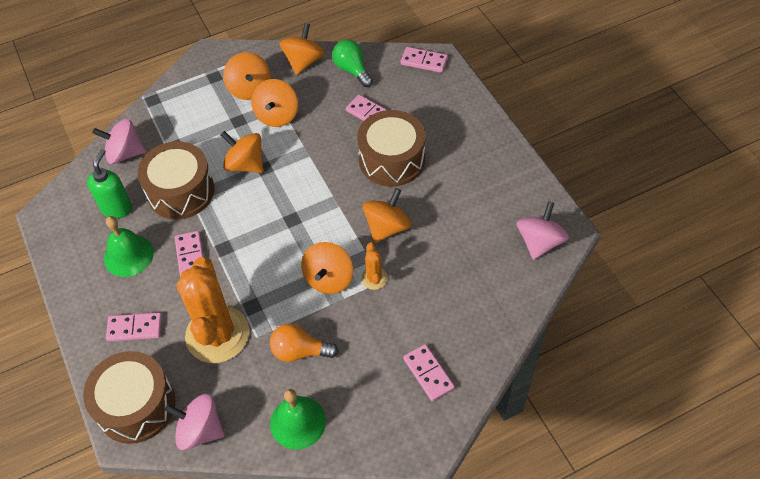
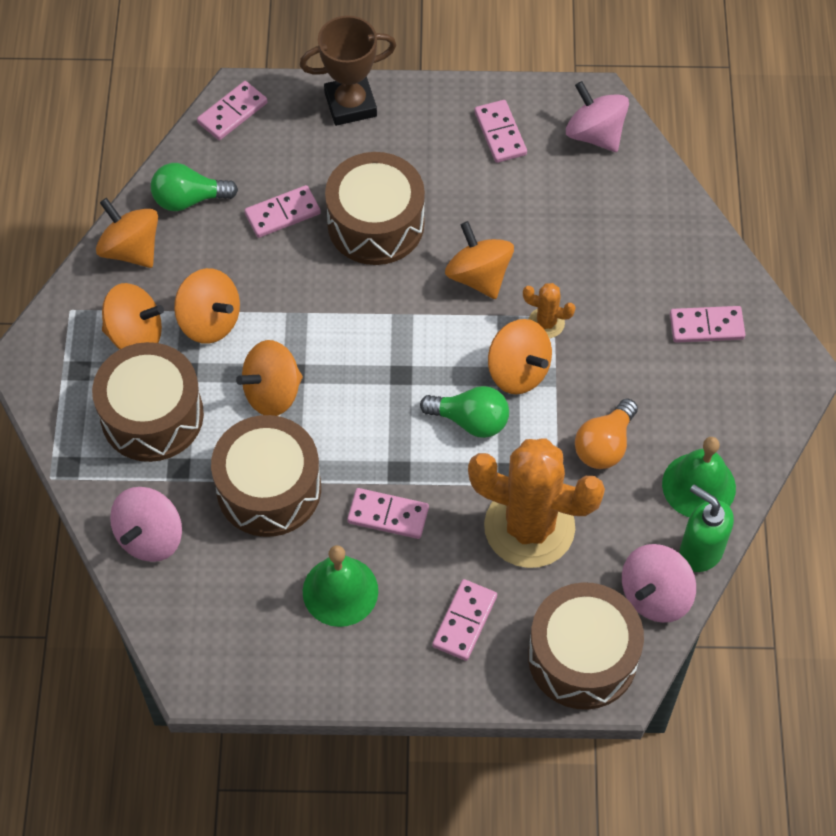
camera: 65 degrees left, 5 degrees up
(117, 208) = (247, 580): green soap dispenser -> green soap dispenser (700, 551)
(202, 119) = (152, 415): none -> brown drum
(279, 269) = (470, 420): none -> green light bulb
(469, 110) = (350, 104): none -> brown trophy
(502, 191) = (500, 133): none -> pink domino

